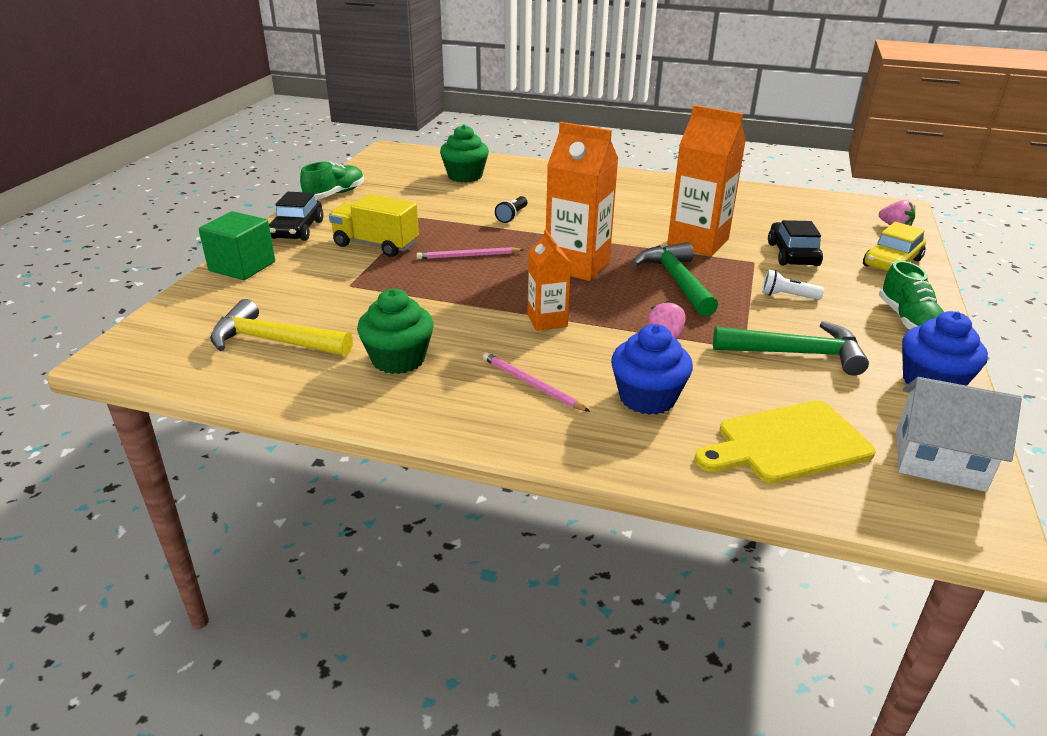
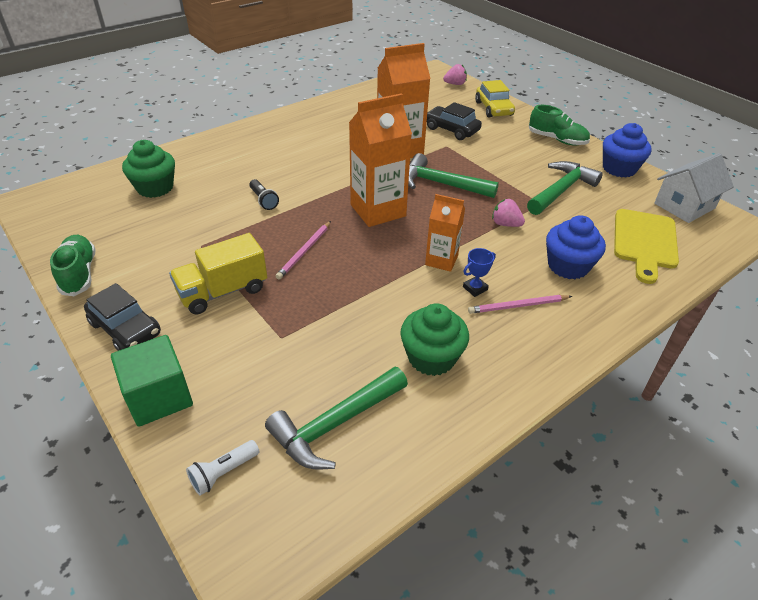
camera: 55 degrees left, 10 degrees up
(273, 341) = (335, 425): yellow hammer -> green hammer
(527, 352) = (475, 288): none -> blue trophy
(787, 296) = (497, 158): white flashlight -> white flashlight (223, 472)

